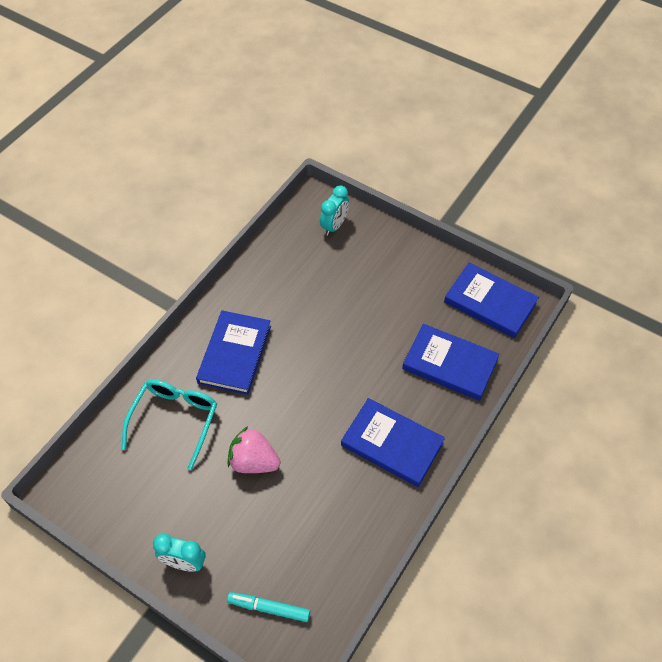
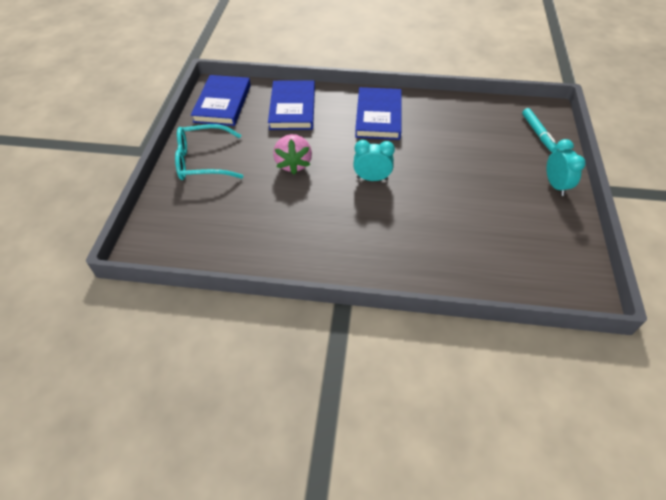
camera: 115 degrees left, 5 degrees down
(175, 420) = (459, 245): turquoise glasses -> turquoise glasses (202, 161)
(235, 354) = (366, 232): blue book -> none
(253, 461) = (451, 180): pink strawberry -> pink strawberry (293, 164)
(334, 226) = (175, 220): turquoise clock -> turquoise clock (372, 178)

